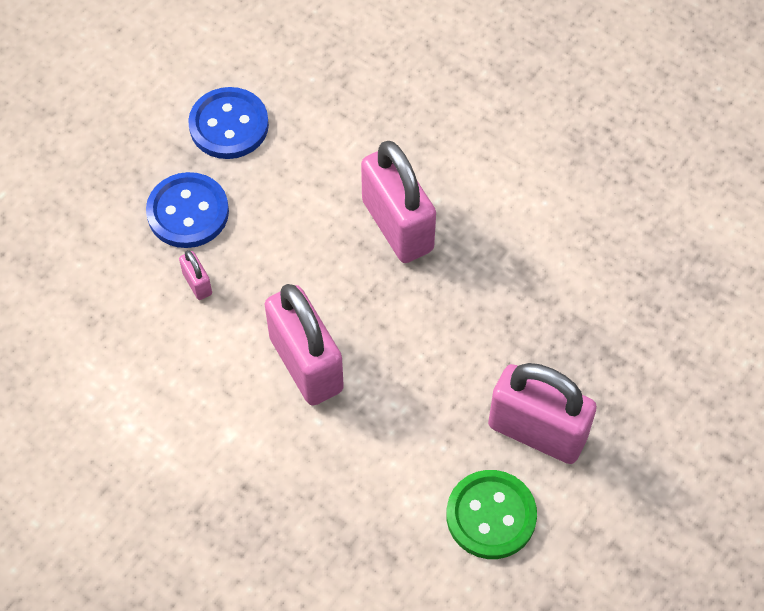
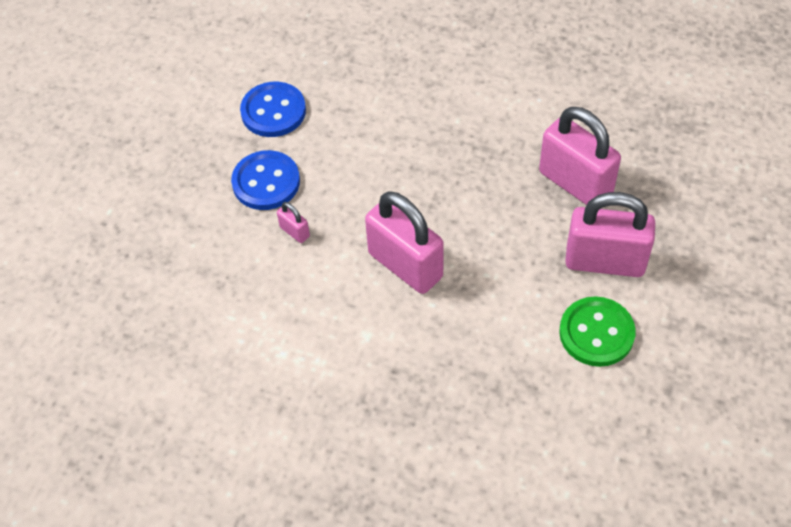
camera: 15 degrees left, 5 degrees down
(397, 225) = (434, 146): pink padlock -> pink padlock (575, 183)

